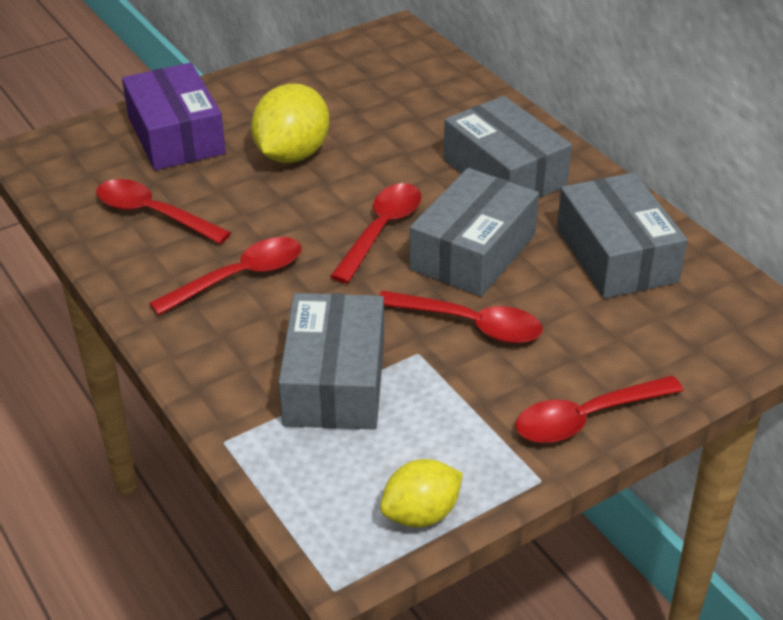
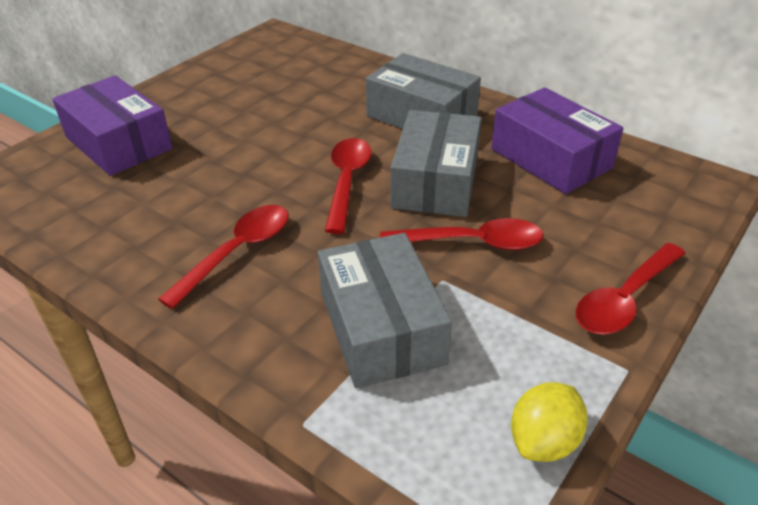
camera: 20 degrees left, 0 degrees up
(153, 214) = (125, 214): red spoon -> none
(292, 154) = (234, 137): yellow lemon -> none
(616, 255) = (551, 158): grey box -> purple box

